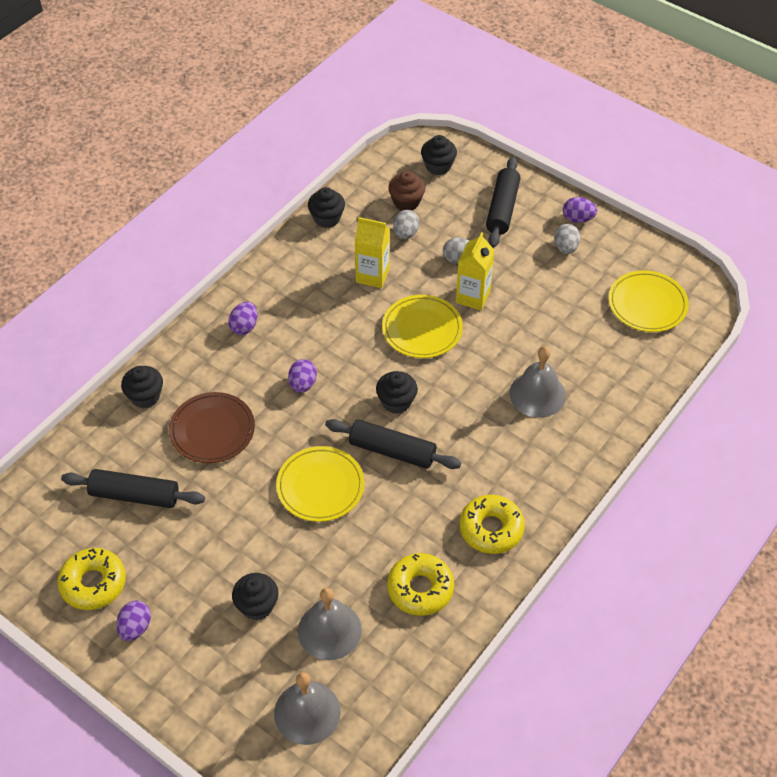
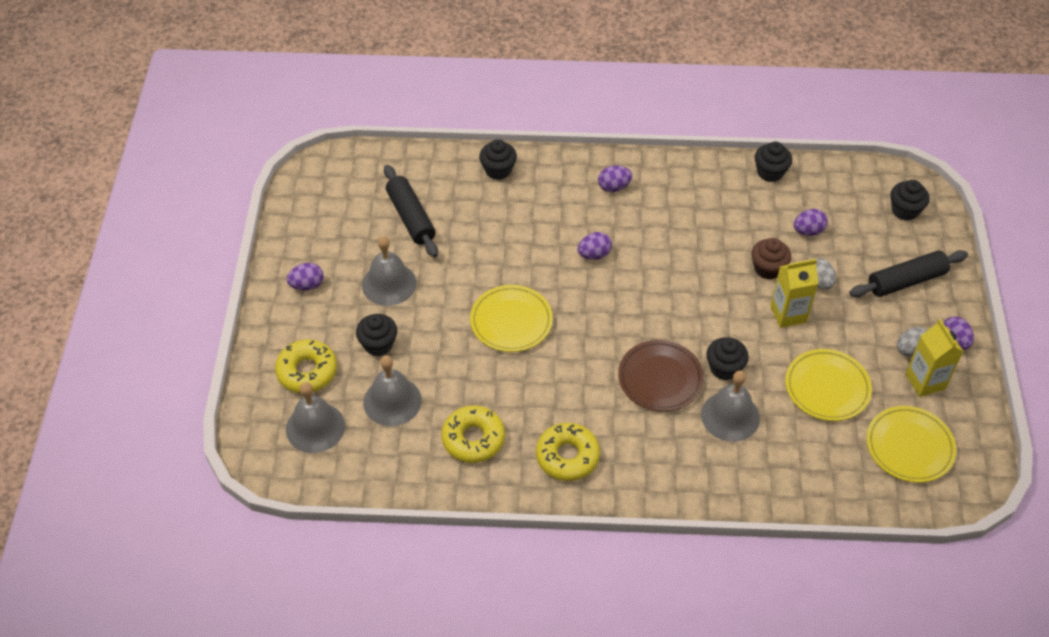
camera: 55 degrees right, 0 degrees up
(93, 583) = (323, 240): yellow donut -> yellow donut (307, 371)
(195, 557) = (389, 284): none -> grey bell
(212, 430) = (503, 226): brown plate -> brown plate (660, 378)
(372, 275) = (742, 235): yellow carton -> yellow carton (925, 381)
(392, 451) = (584, 348): black rolling pin -> none
(396, 402) = (632, 323): black cupcake -> black cupcake (724, 368)
(405, 233) = (808, 231): grey egg -> purple egg
(406, 202) = (842, 212): brown cupcake -> brown cupcake (768, 268)
(422, 329) = (720, 299): yellow plate -> yellow plate (827, 388)

